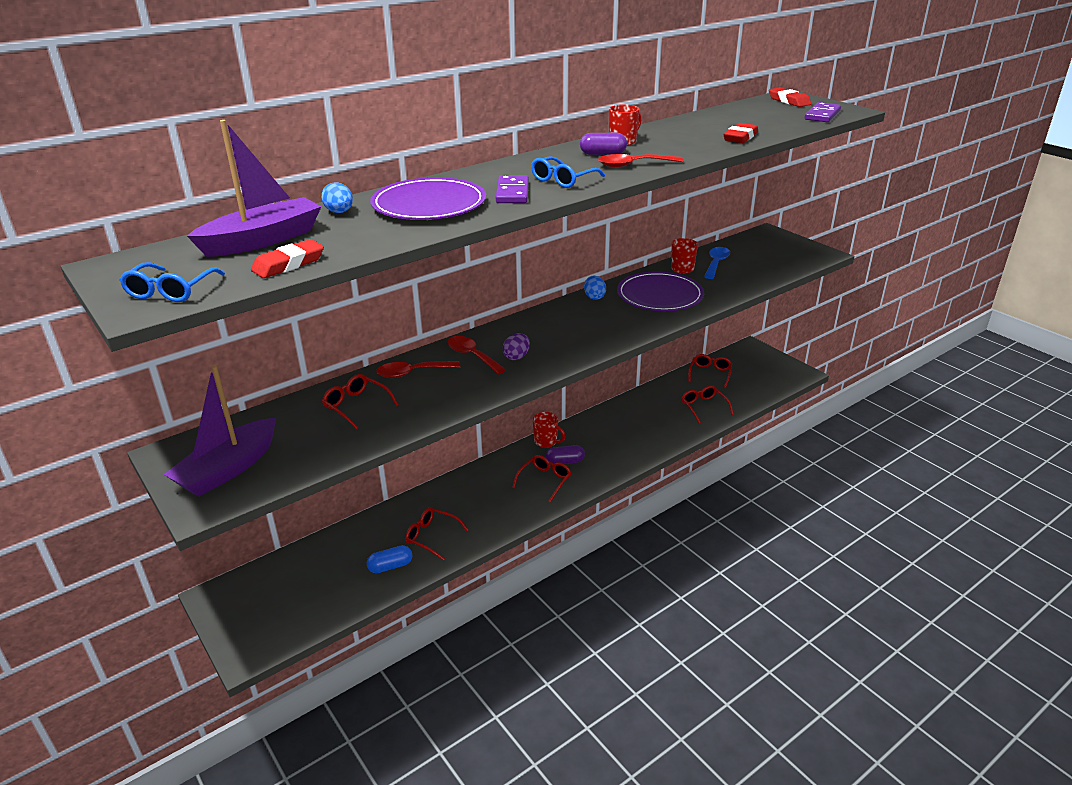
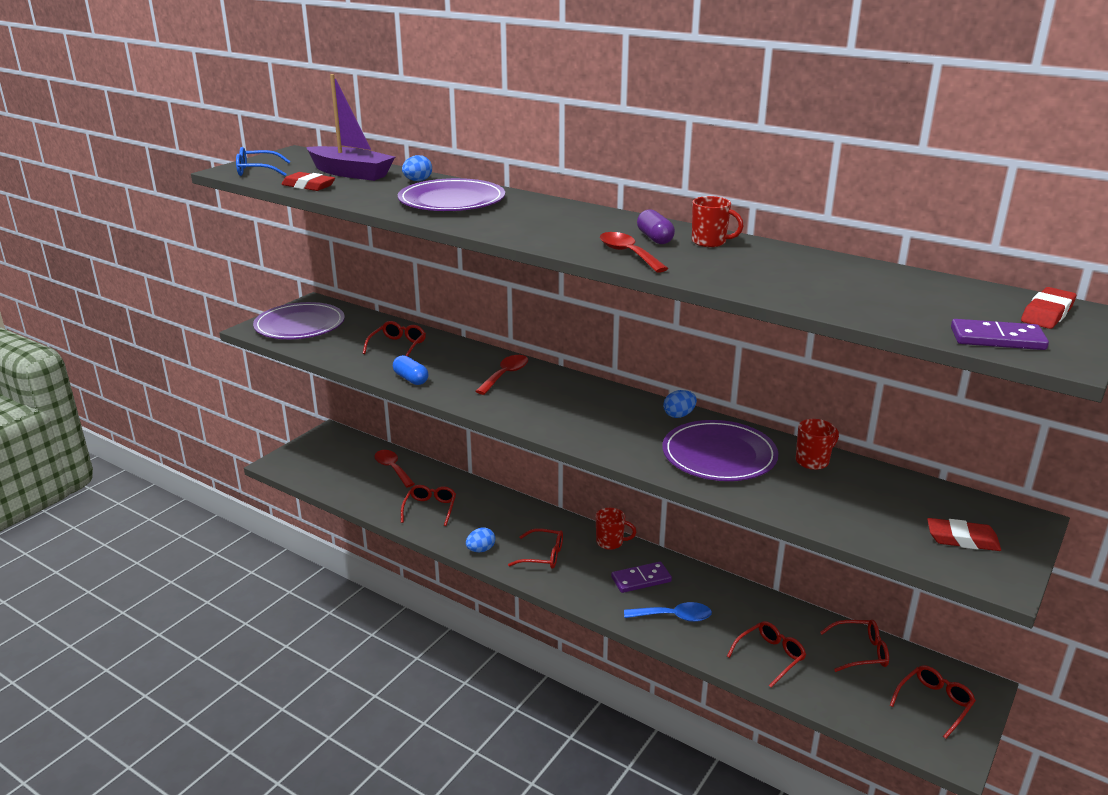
camera: 70 degrees right, 5 degrees down
(228, 469) = (300, 325): purple boat -> purple plate
(390, 566) = (385, 498): blue capsule -> blue capsule (411, 379)
(412, 373) = (460, 356): red spoon -> red spoon (392, 468)
(512, 192) = (501, 220): purple domino -> purple domino (641, 579)
(516, 357) = (516, 396): purple egg -> none
(517, 515) = (481, 550): none -> blue egg
(546, 442) = (610, 542): red mug -> red mug turned 90 degrees counterclockwise
(563, 180) = (553, 233): blue glasses -> none
(565, 461) = (583, 562): purple capsule -> none
(716, 263) = (857, 485): blue spoon -> blue spoon (674, 617)
(740, 137) = (801, 295): red eraser -> red eraser (962, 539)
(760, 365) = (934, 703): none -> red glasses

